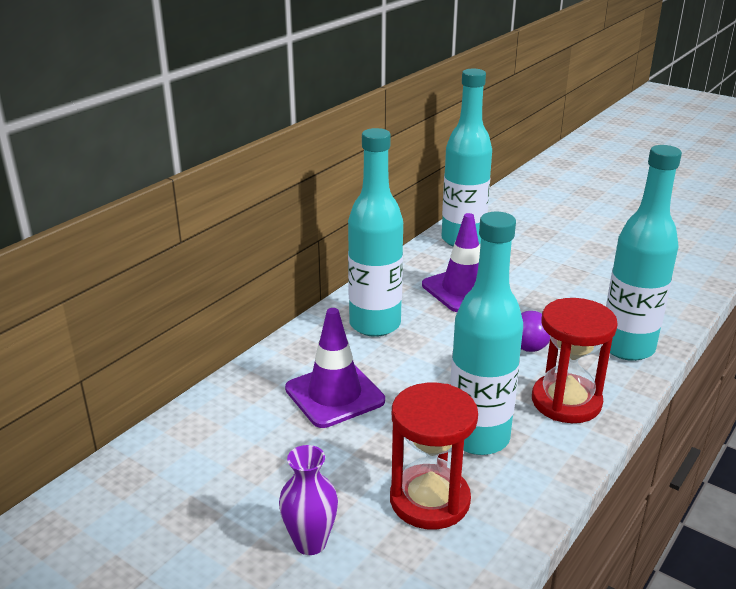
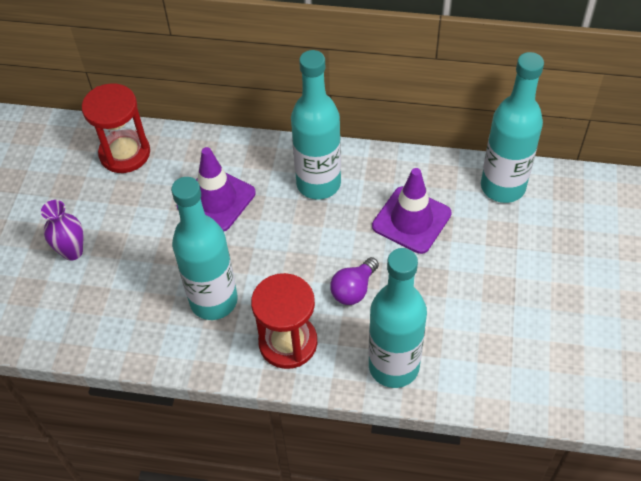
camera: 65 degrees right, 25 degrees up
(429, 500) = (136, 296): red hourglass -> red hourglass (125, 153)

